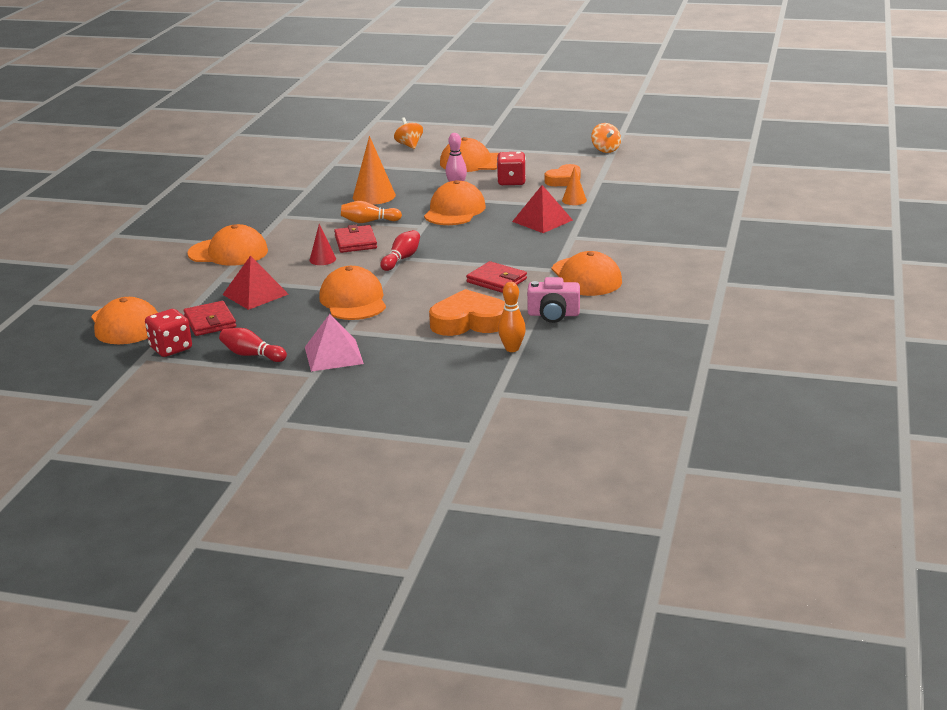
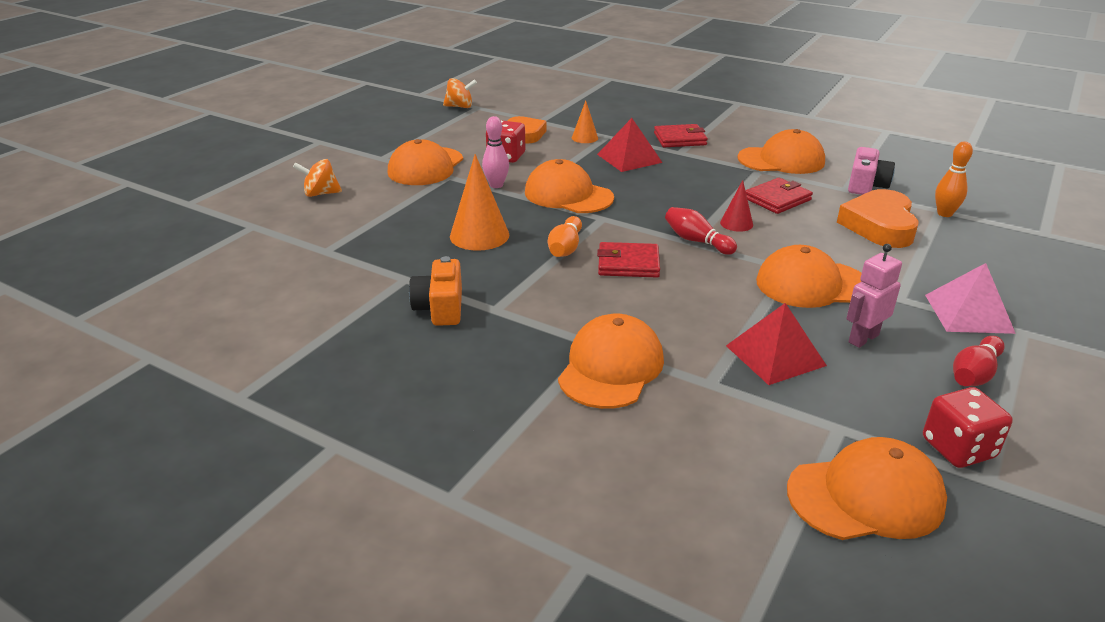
camera: 75 degrees left, 5 degrees up
(210, 322) = (865, 403): red wallet -> red wallet (680, 139)
(277, 203) = (440, 308): none -> orange camera
(285, 319) = (863, 338): none -> pink robot
(322, 259) = (674, 292): red cone -> red cone (736, 223)

